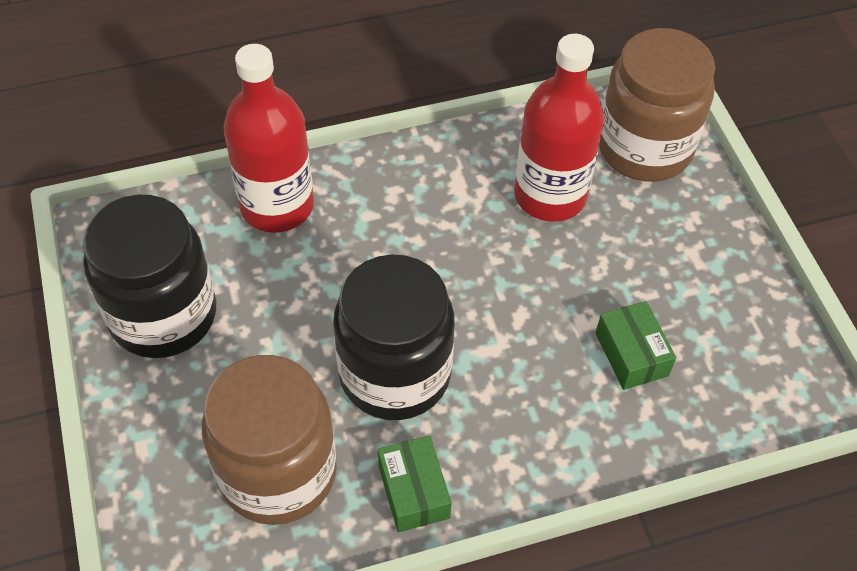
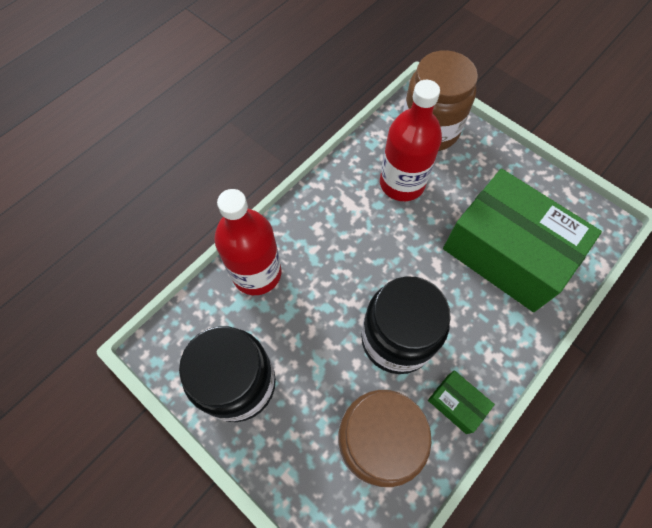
camera: 30 degrees left, 10 degrees up
(631, 354) = (506, 253): green box -> green box, size x2.50

